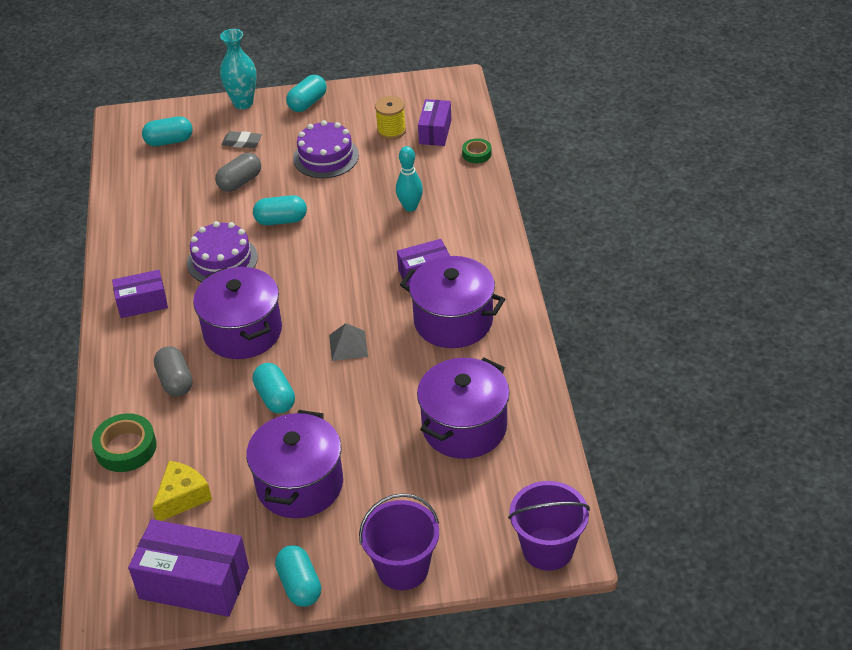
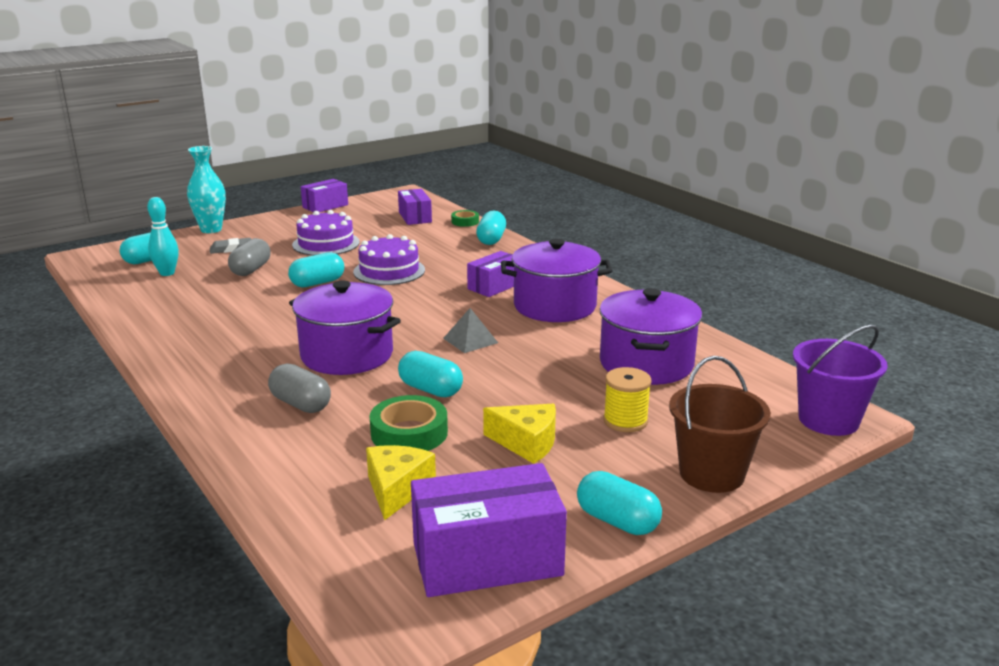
camera: 30 degrees left, 20 degrees down
(126, 448) = (284, 468): green tape -> green tape (409, 433)
(142, 303) = (208, 360): purple box -> purple box (325, 206)
(222, 260) = (277, 316): purple cake -> purple cake (389, 271)
(300, 484) = (526, 443): purple pot -> yellow cheese
(307, 103) = (277, 221): turquoise capsule -> turquoise capsule (491, 239)
(391, 130) = (374, 222): yellow spool -> yellow spool (625, 421)
(403, 568) = (711, 474): purple bucket -> brown bucket
(410, 207) = (438, 255): turquoise bowling pin -> turquoise bowling pin (167, 273)

